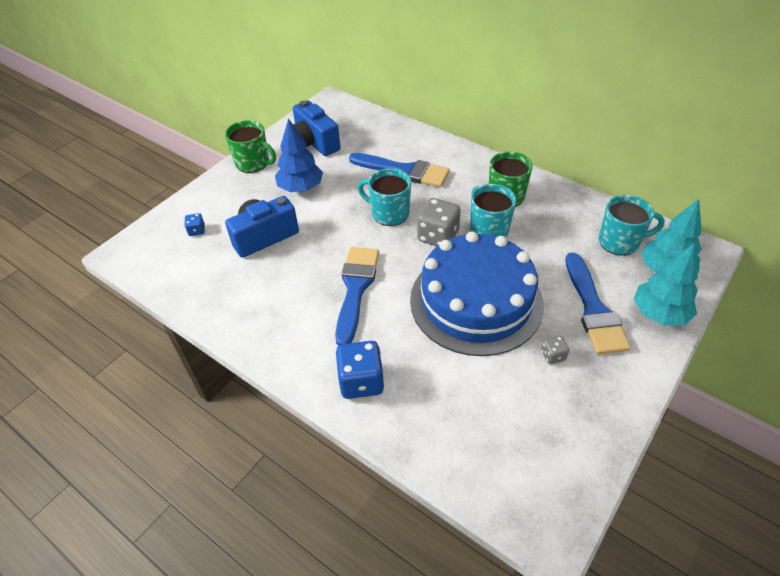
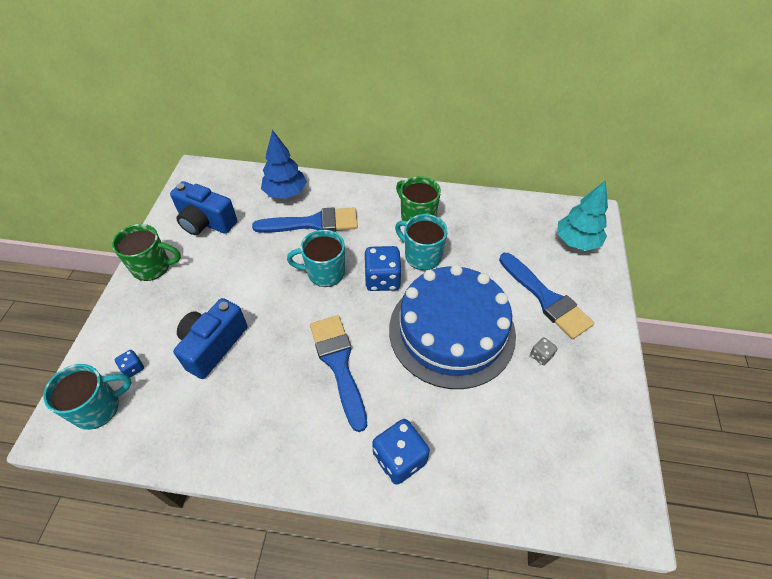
camera: 30 degrees left, 5 degrees up
(300, 188) = (220, 277): blue tree -> blue tree (285, 193)
(438, 236) = (382, 279): grey dice -> blue dice
(620, 242) = (531, 228): turquoise mug -> turquoise mug (98, 408)
(659, 313) = (594, 282): turquoise tree -> none

